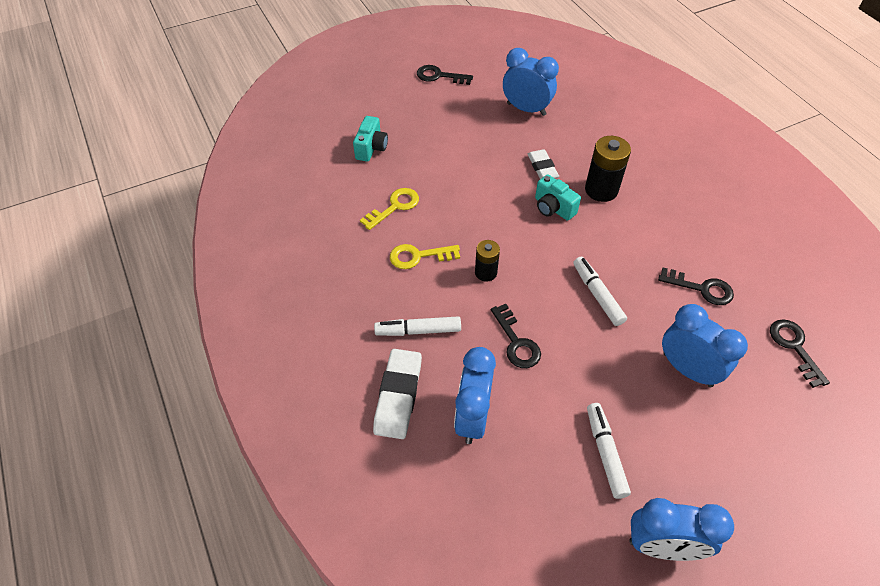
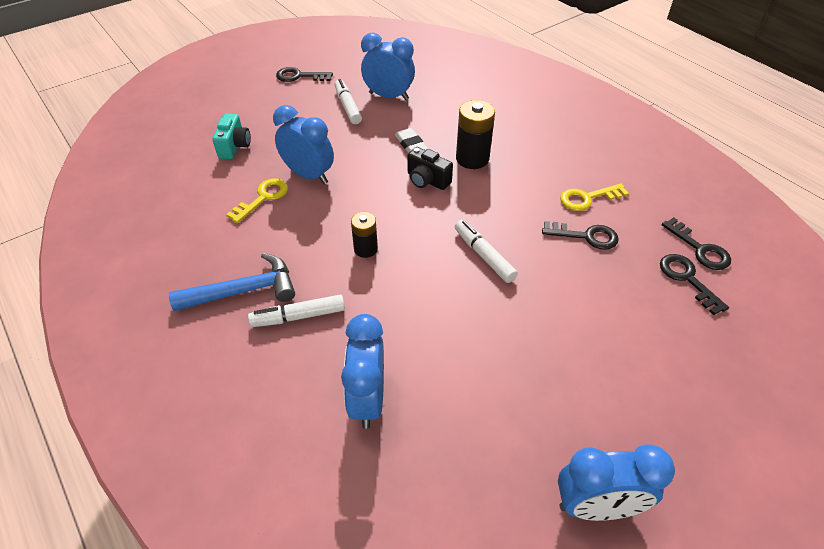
camera: 10 degrees left, 5 degrees down
(371, 298) = (244, 291): none -> blue hammer
(398, 396) = (282, 388): white eraser -> none
(418, 256) = (292, 242): yellow key -> yellow key (587, 198)
(516, 342) = (406, 313): black key -> black key (700, 249)
(553, 208) = (427, 180): turquoise camera -> black camera
(605, 453) = (517, 414): white marker -> white marker (347, 106)
(687, 369) = (587, 315): blue clock -> blue clock (309, 175)

